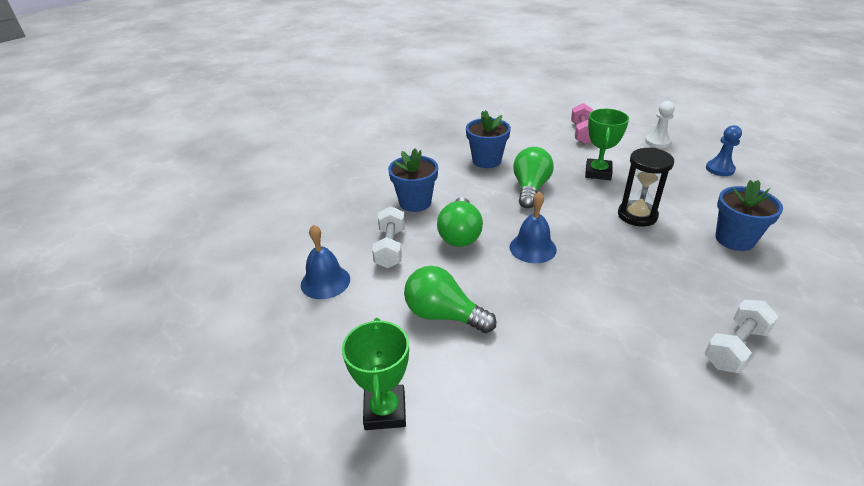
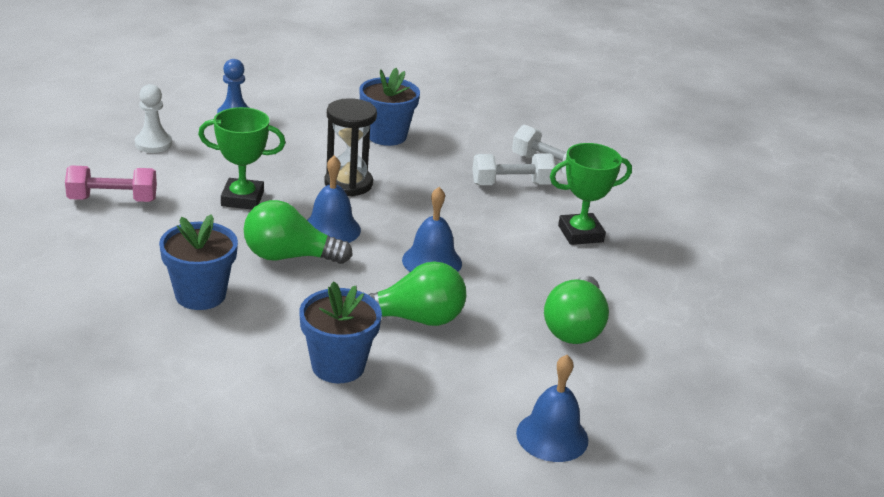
camera: 105 degrees left, 5 degrees down
(385, 411) = (719, 359): green trophy -> green trophy (580, 234)
(390, 248) = (461, 381): white dumbbell -> white dumbbell (511, 184)
(568, 205) = (331, 229): none -> blue bell

